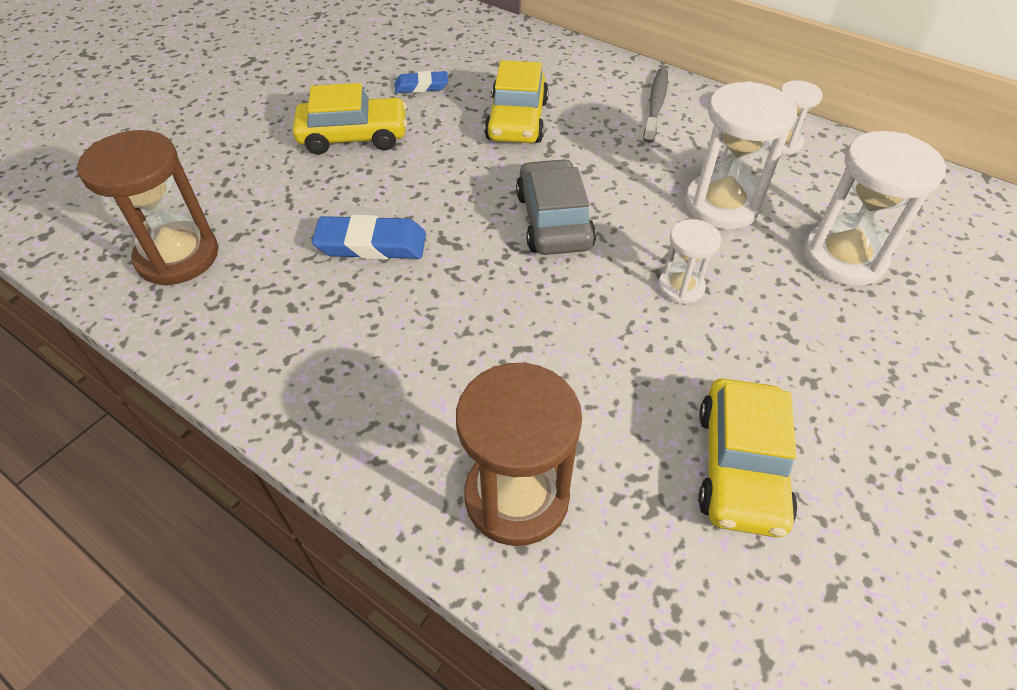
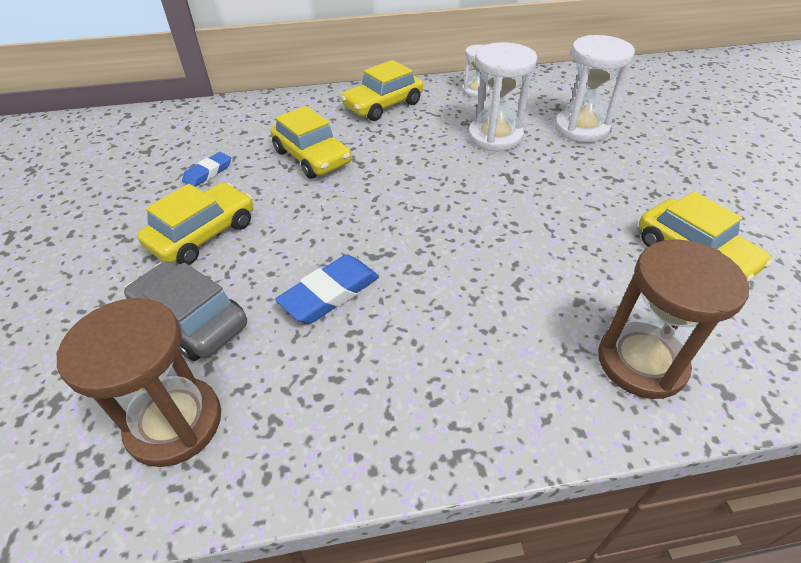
camera: 45 degrees left, 5 degrees down
(553, 220) = (424, 200): grey car -> grey car (191, 320)
(656, 105) = (383, 105): grey toothbrush -> yellow car
(681, 287) = (540, 190): white hourglass -> none

